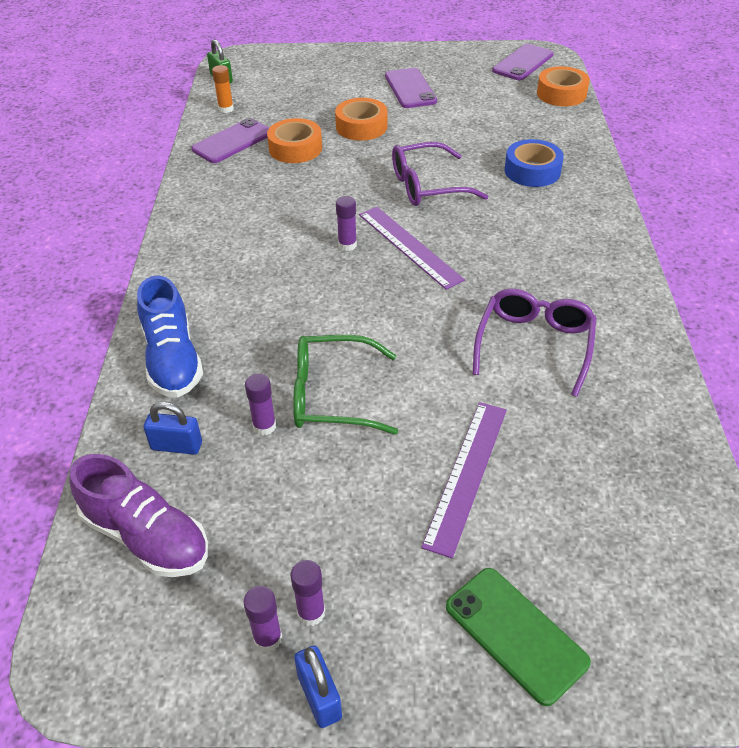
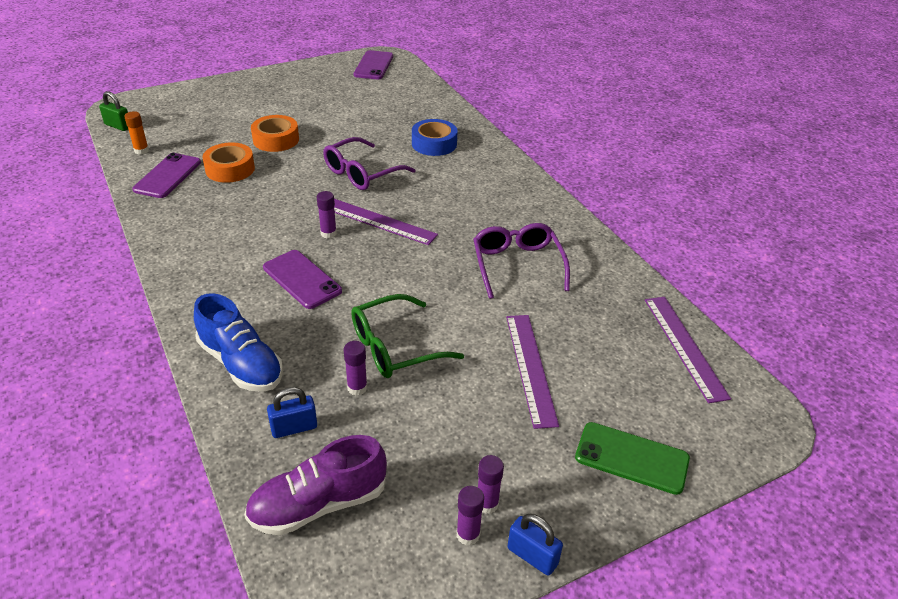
camera: 30 degrees left, 5 degrees down
(146, 537) = (318, 504): purple shoe -> purple shoe turned 150 degrees clockwise
(410, 88) = (296, 102): purple phone -> purple phone (302, 279)
(561, 94) = (418, 83): orange tape -> none
(685, 520) = (684, 346): none -> purple ruler

